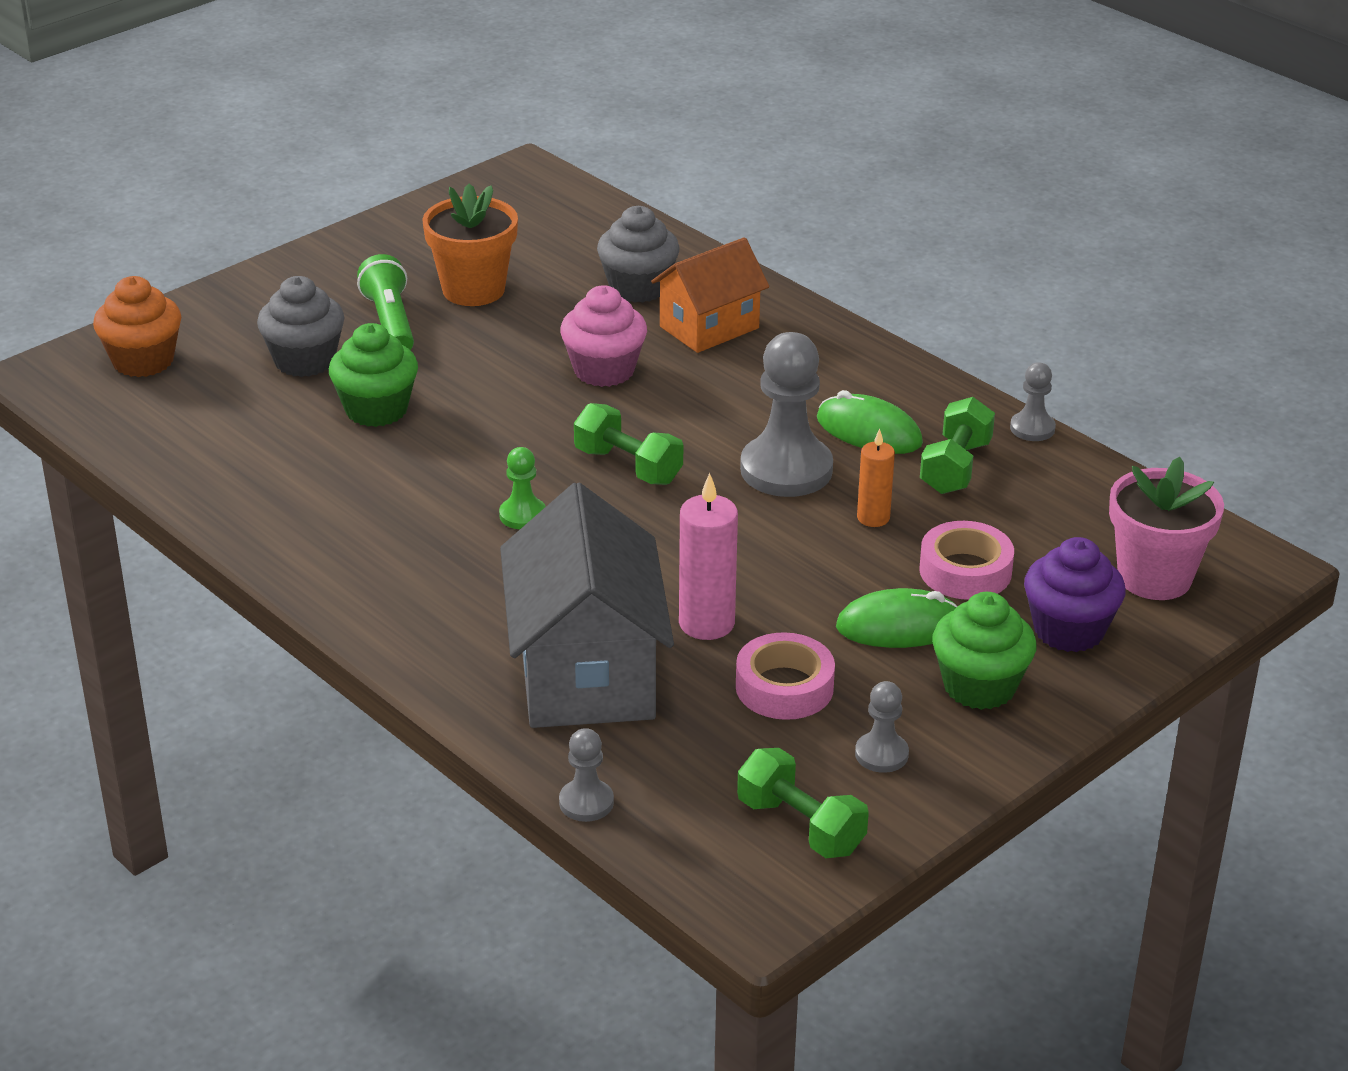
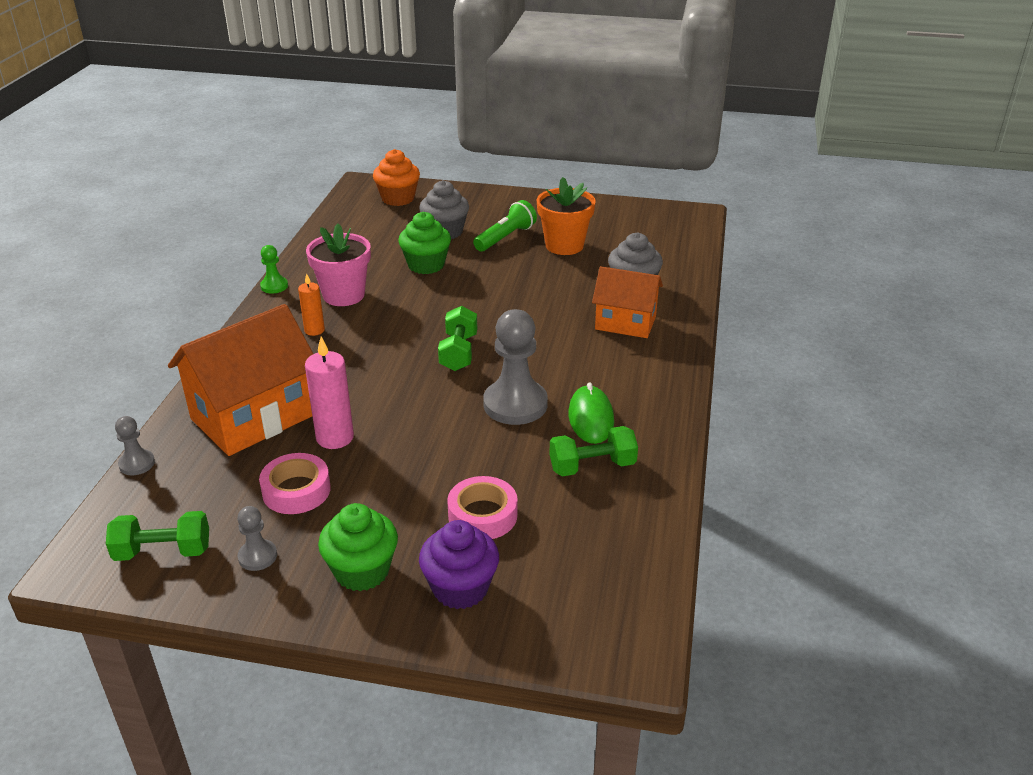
camera: 55 degrees right, 0 degrees up
(523, 515) = (378, 340): green pawn -> green pawn (274, 286)
(586, 673) = (253, 417): grey house -> orange house
(604, 370) = (540, 309): pink cupcake -> none
(800, 826) = (163, 551): green dumbbell -> green dumbbell turned 75 degrees clockwise
(873, 518) = (501, 456): orange candle -> orange candle (314, 330)
(899, 626) = (397, 511): green mouse -> none
(1032, 428) = (675, 481): grey pawn -> none
(1154, 577) = (563, 607): pink flower pot -> pink flower pot (344, 295)

